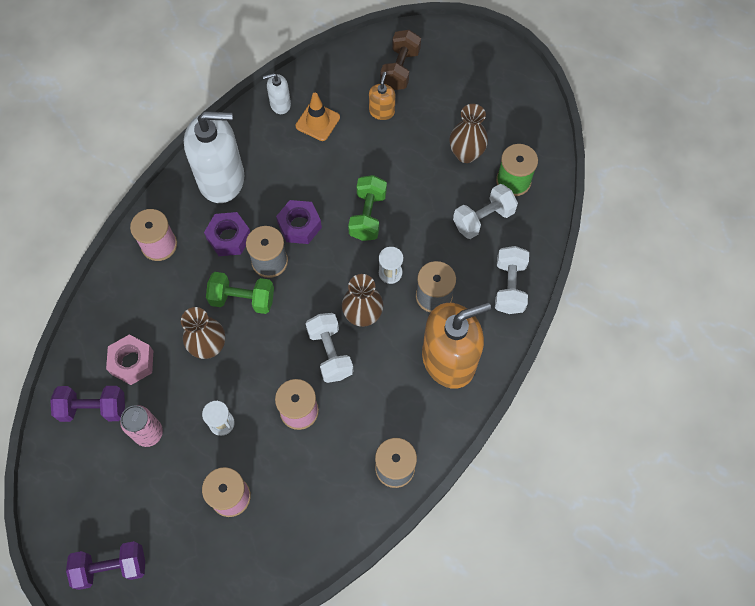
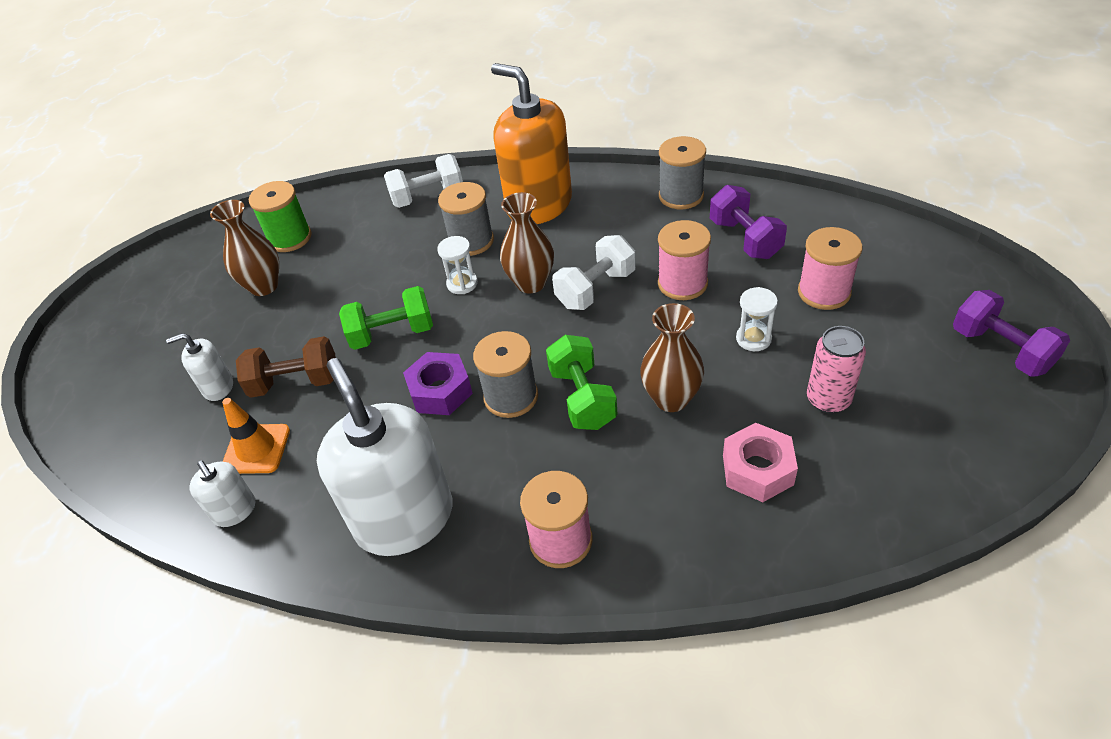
camera: 110 degrees left, 20 degrees down
(93, 408) = (854, 477): purple dumbbell -> purple dumbbell (745, 239)
(229, 237) = (500, 458): purple nut -> none
(382, 111) = (218, 387): orange soap dispenser -> white soap dispenser
(400, 69) = (136, 398): brown dumbbell -> brown dumbbell (295, 382)
(483, 218) = (351, 242): white dumbbell -> none

